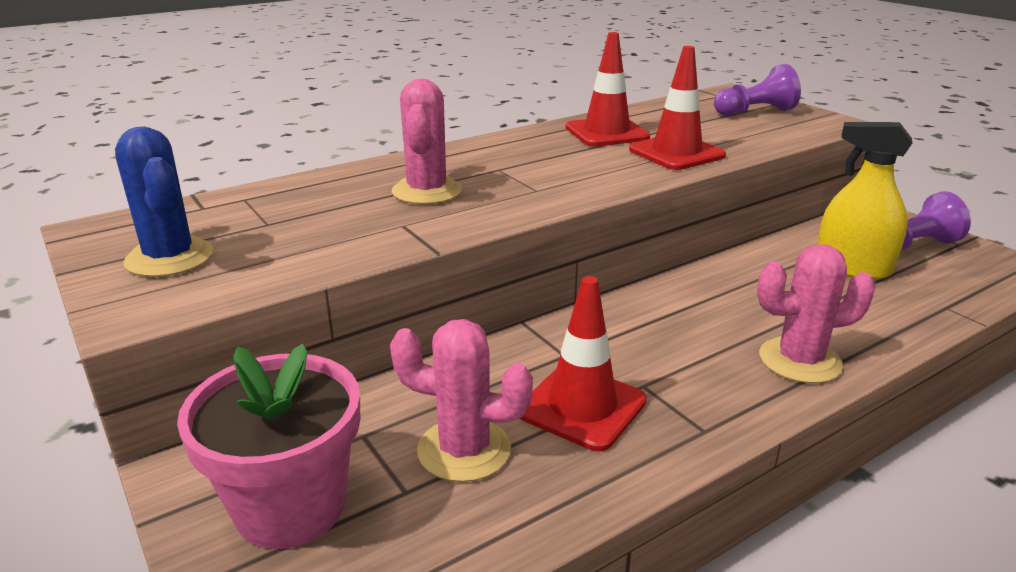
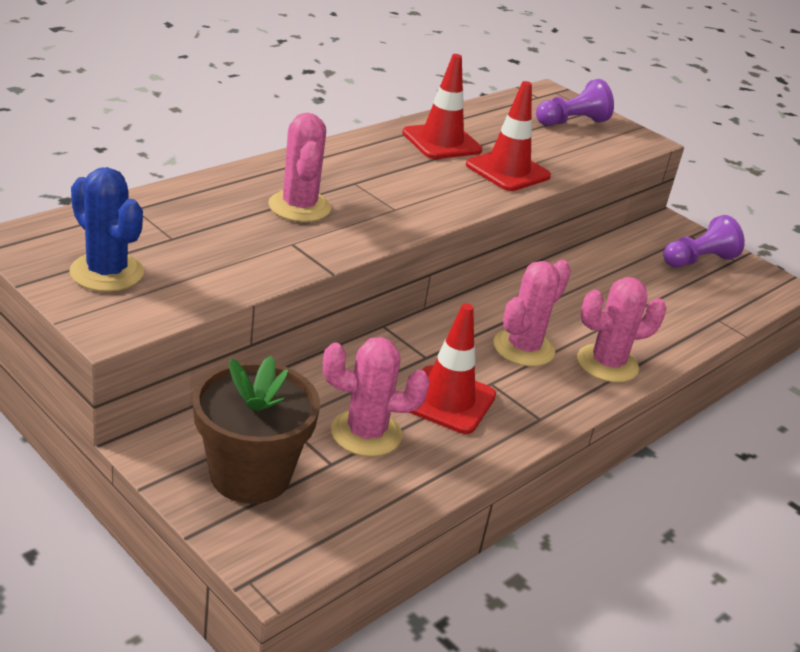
camera: 15 degrees left, 5 degrees up
(290, 507) = (250, 475): pink flower pot -> brown flower pot
(690, 343) = (523, 348): none -> pink cactus
(852, 268) = (649, 281): yellow spray bottle -> none

